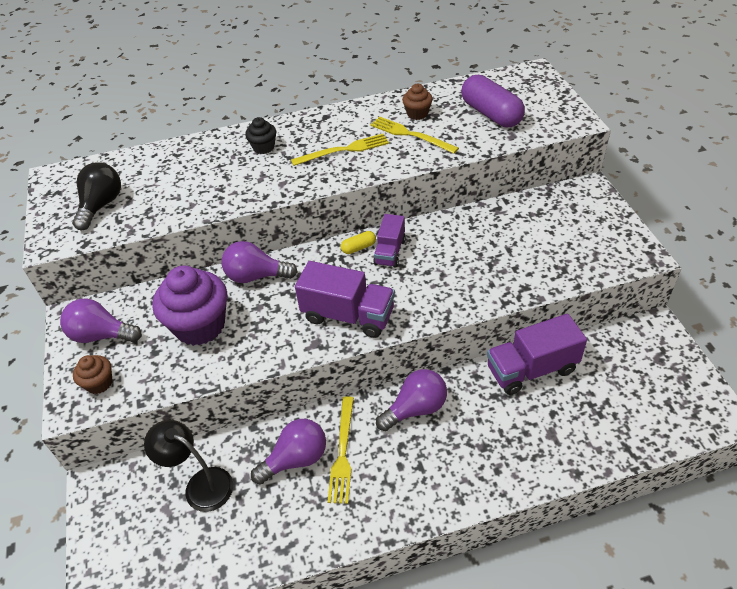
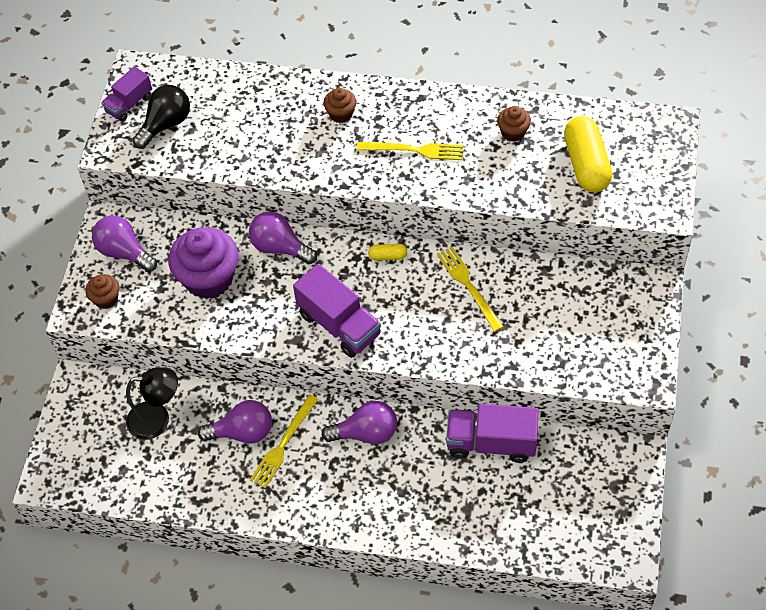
camera: 25 degrees right, 10 degrees up
(200, 484) = (157, 419): black lamp -> black lamp turned 120 degrees clockwise
(263, 147) = (341, 114): black cupcake -> brown cupcake
(390, 252) = (414, 273): purple truck -> purple truck (129, 104)
(410, 135) = (489, 158): yellow fork -> yellow fork (468, 286)
(491, 114) = (586, 164): purple capsule -> yellow capsule

